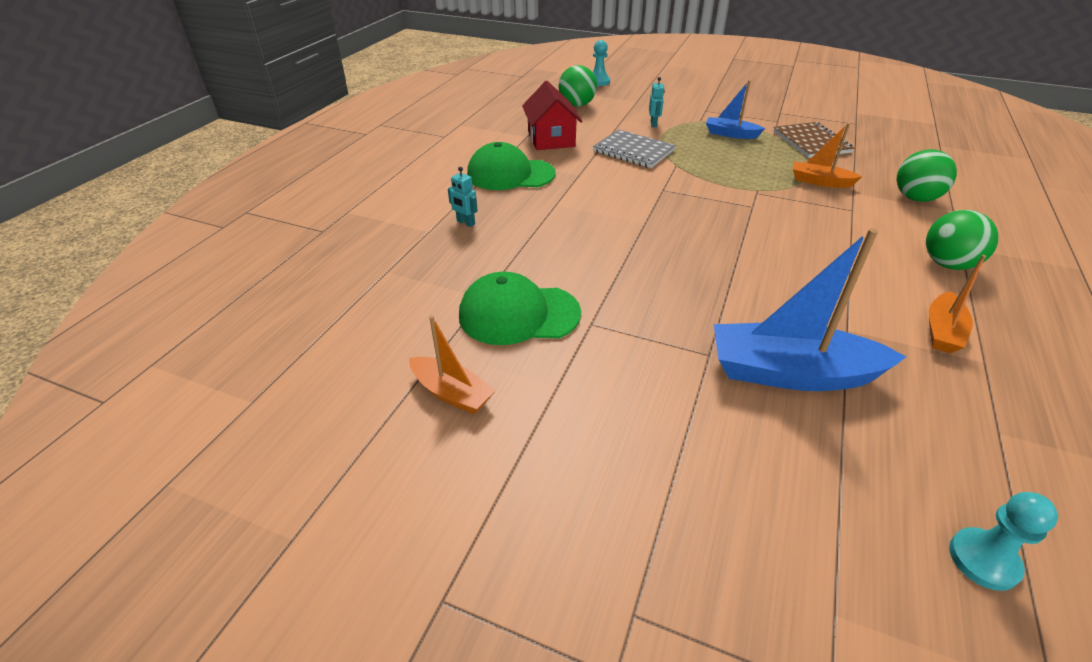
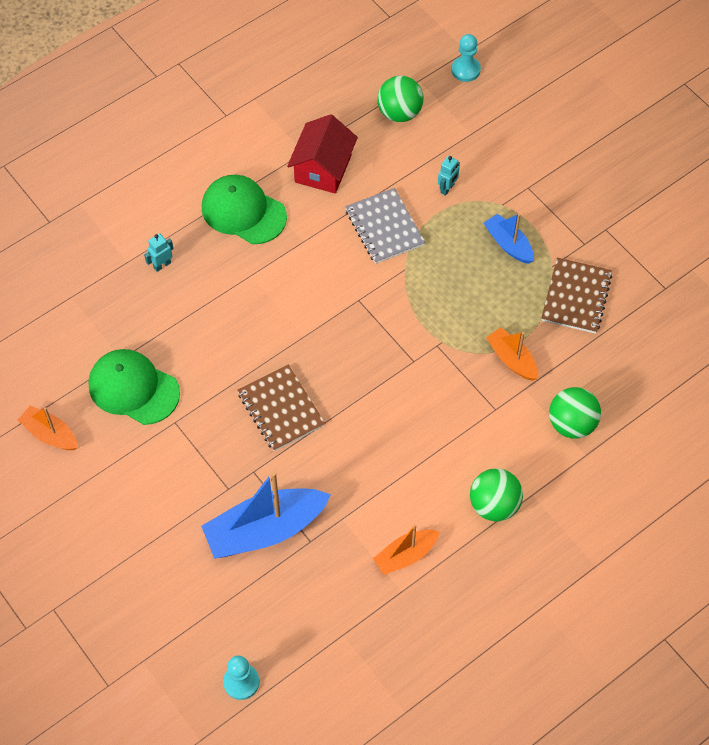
camera: 30 degrees right, 20 degrees up
(452, 393) = (50, 434): orange boat -> orange boat turned 150 degrees clockwise
(465, 223) = (162, 265): turquoise robot -> turquoise robot turned 75 degrees clockwise
(684, 274) = (281, 409): none -> brown notebook
(791, 373) = (265, 530): blue boat -> blue boat turned 60 degrees counterclockwise

